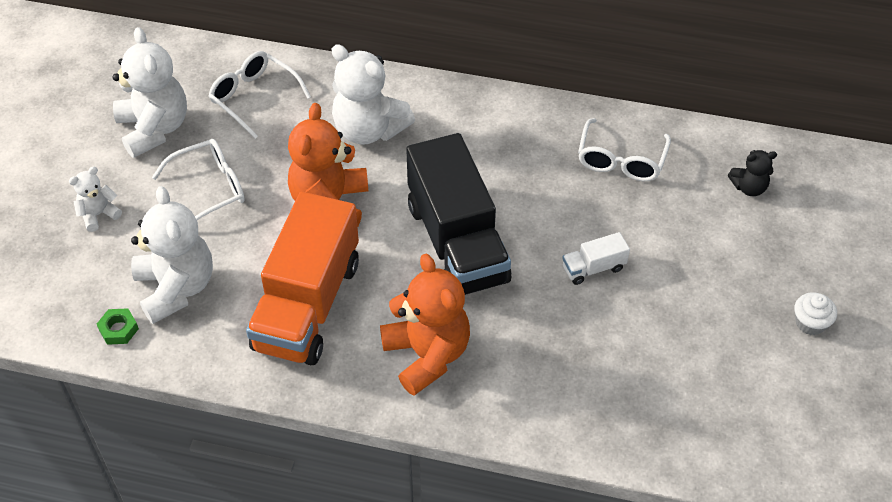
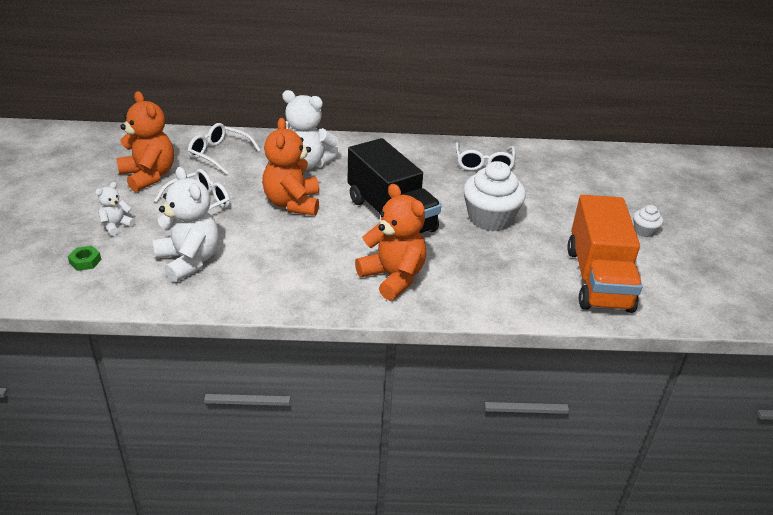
camera: 15 degrees left, 15 degrees down
(118, 329) = (149, 290): green nut -> green nut (85, 261)
(154, 129) = (149, 176): white teddy bear -> orange teddy bear
(308, 305) = (294, 259): orange truck -> orange truck (598, 279)
(593, 268) = (490, 218): white truck -> white cupcake
(749, 187) = (571, 169): black teddy bear -> none

